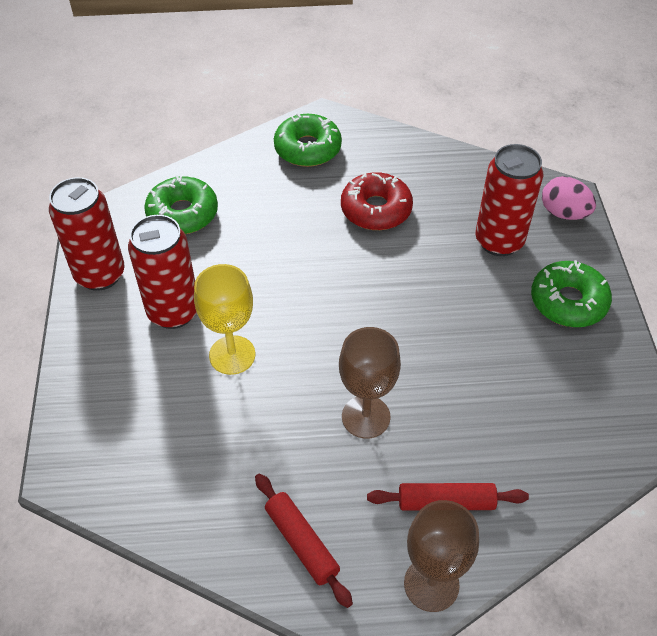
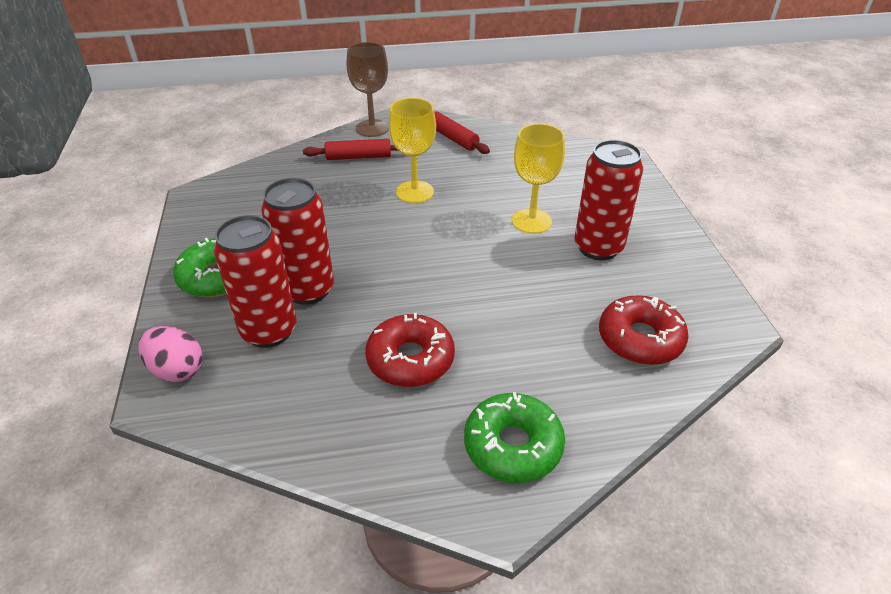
camera: 175 degrees right, 10 degrees down
(100, 274) = (688, 273): red can -> red can (308, 290)
(182, 214) = (640, 339): green donut -> red donut
(366, 417) = (415, 192): brown goblet -> yellow goblet

